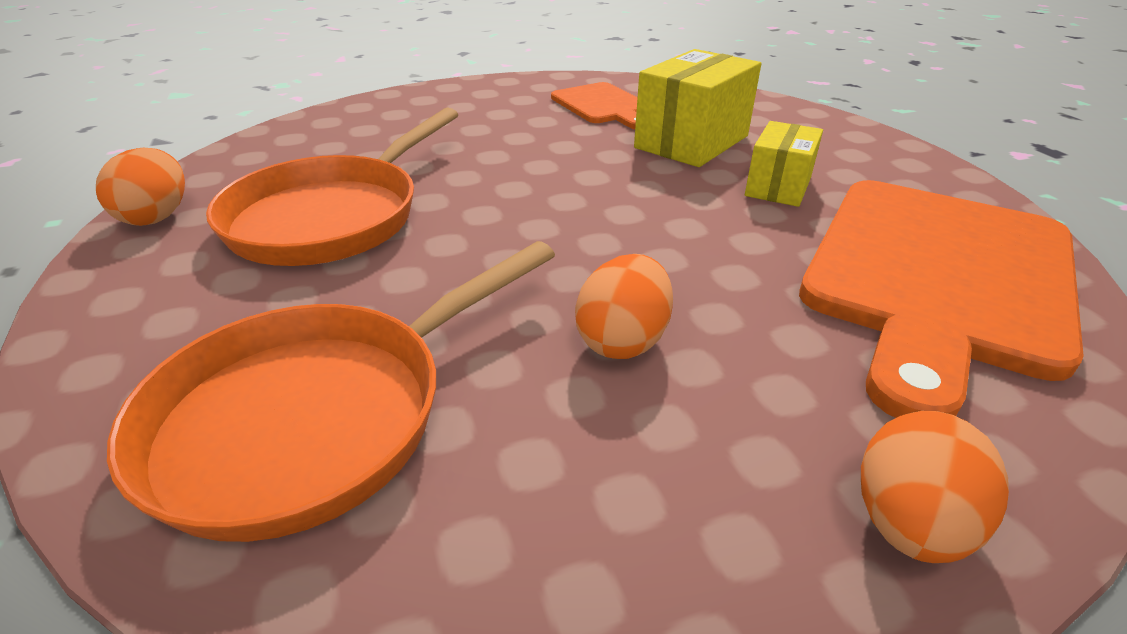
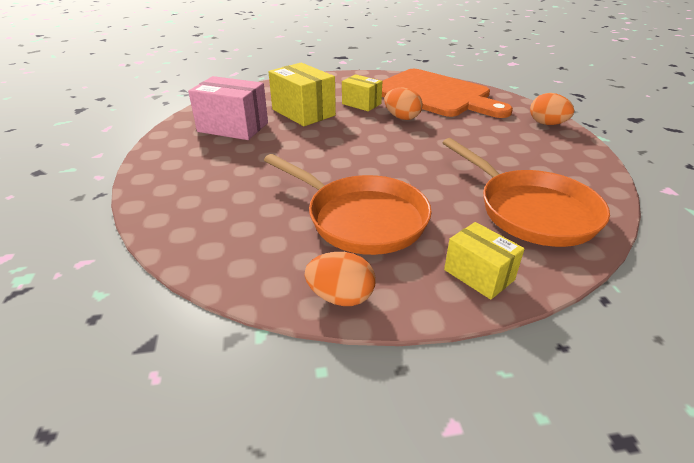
camera: 80 degrees left, 0 degrees up
(134, 328) = (479, 275): none -> yellow box
(603, 105) = (233, 127): orange cutting board -> pink box
(623, 340) = (476, 149): orange egg -> orange egg (402, 117)

